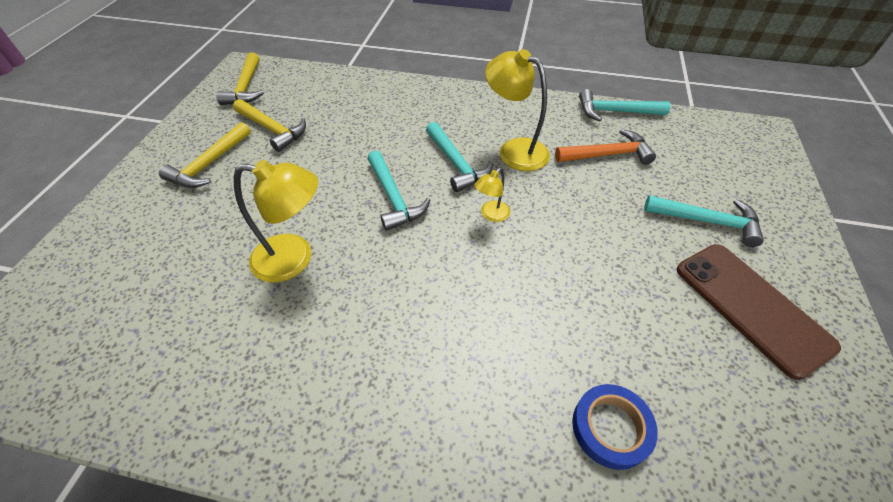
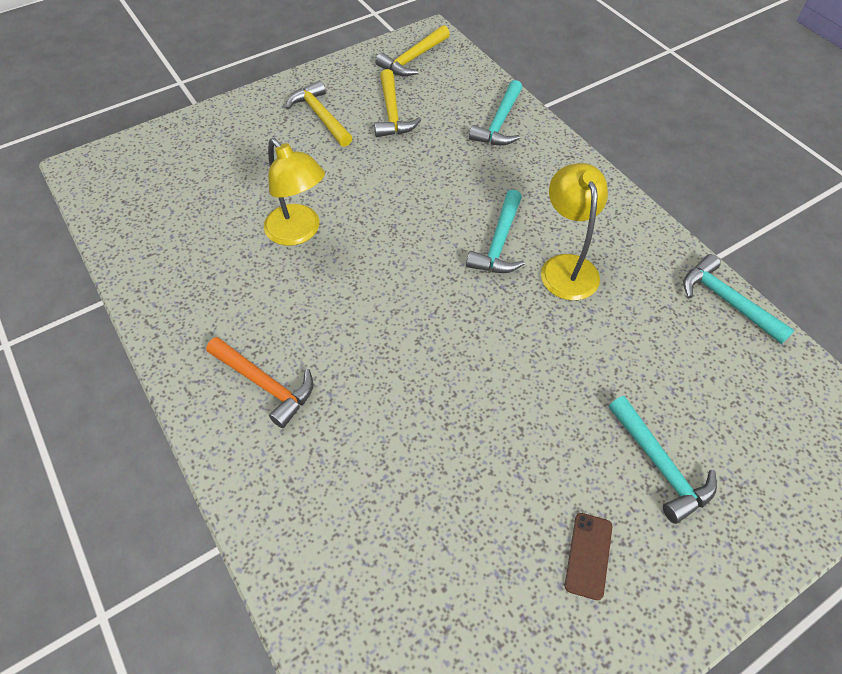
camera: 45 degrees right, 5 degrees up
(209, 164) = (320, 116): yellow hammer -> yellow hammer turned 75 degrees clockwise
(394, 198) = (415, 236): turquoise hammer -> turquoise hammer (499, 123)
(491, 215) = (471, 307): yellow lamp -> none
(607, 154) = (652, 335): orange hammer -> orange hammer (265, 384)
(611, 428) = (359, 516): blue tape -> none
(751, 306) = (588, 555): brown phone -> brown phone, size x0.48

